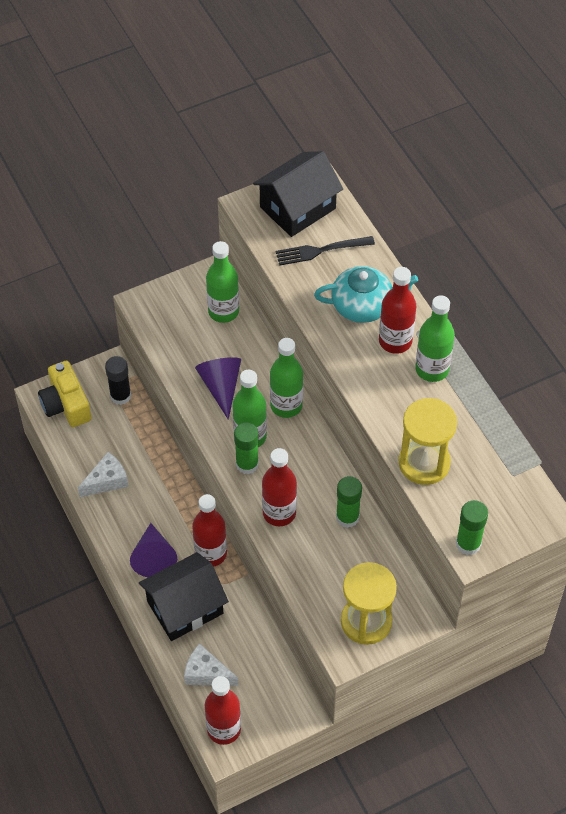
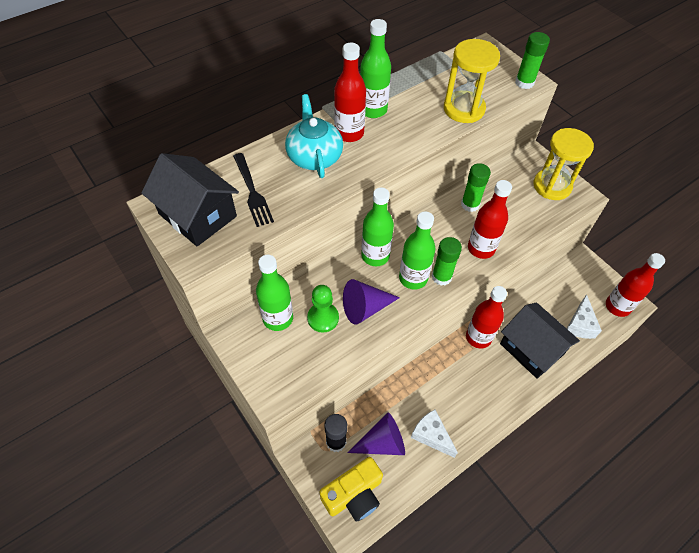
camera: 100 degrees left, 0 degrees up
(154, 557) = (495, 380): purple cone -> purple cone (382, 442)
(216, 349) = (323, 318): none -> green pawn

